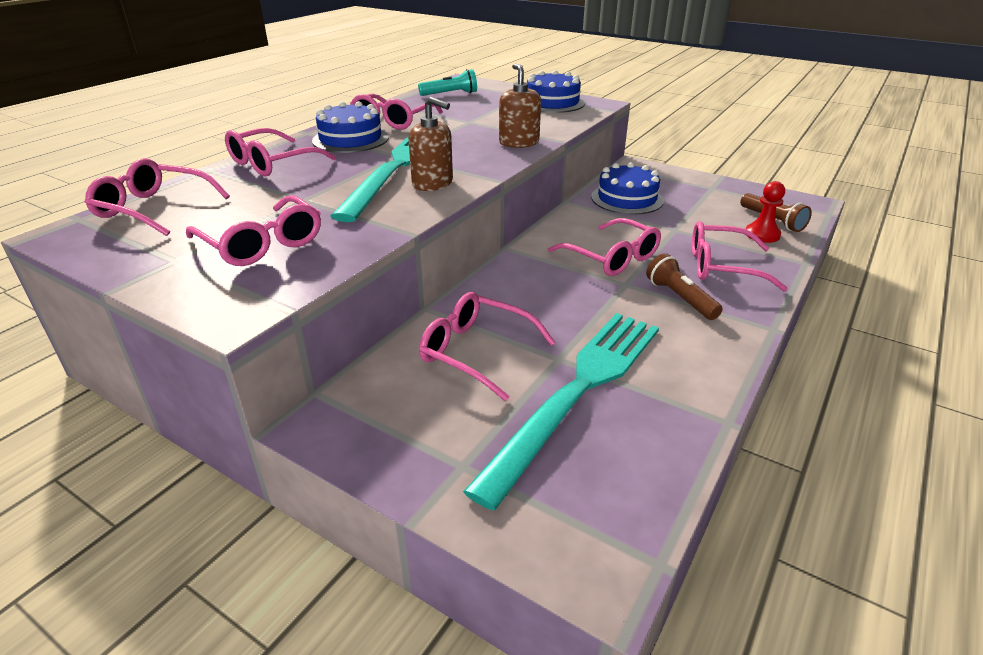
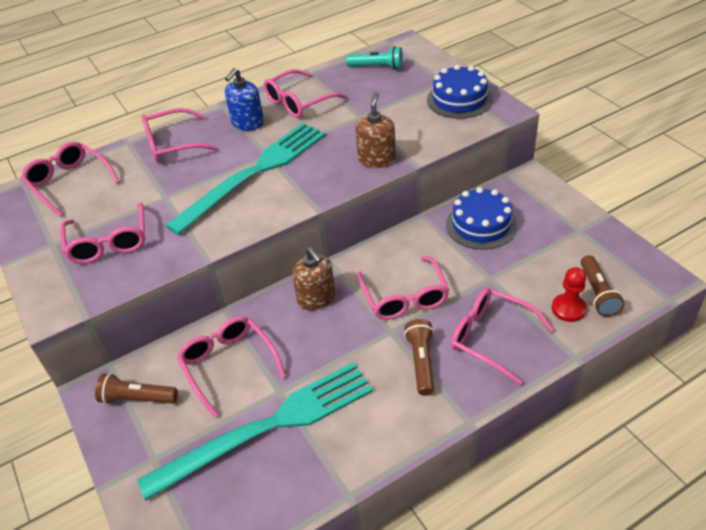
camera: 30 degrees right, 10 degrees up
(350, 139) = (247, 123): blue cake -> blue soap dispenser
(385, 414) = (137, 398): none -> brown flashlight
(432, 183) = (265, 201): brown soap dispenser -> brown soap dispenser (316, 298)

